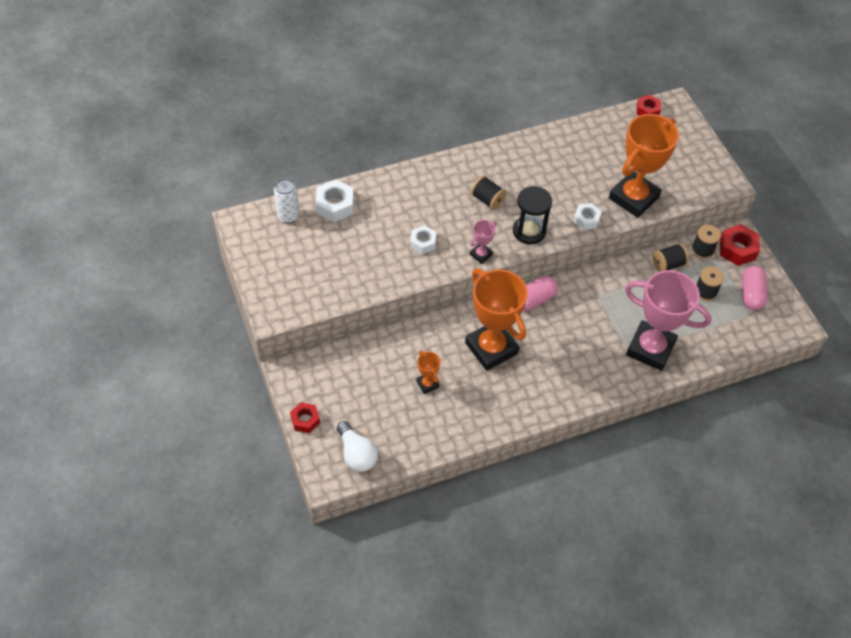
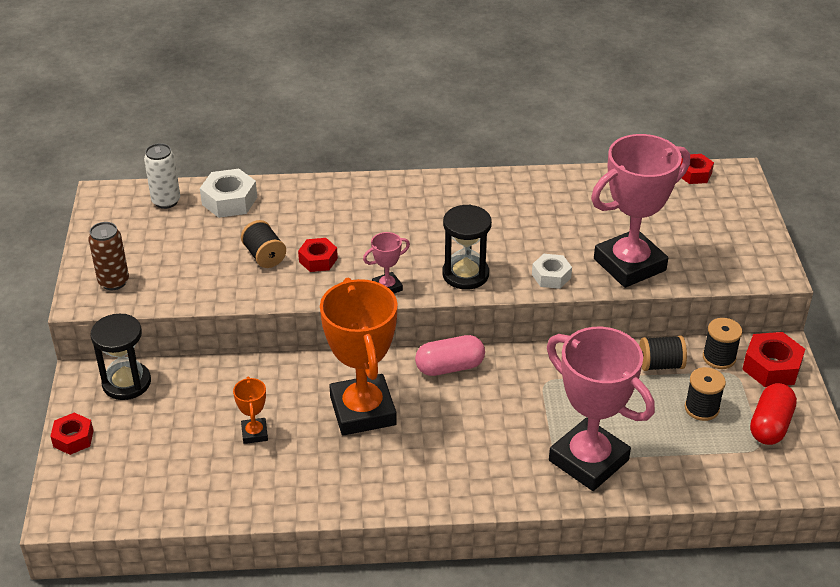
camera: 20 degrees right, 15 degrees down
(286, 295) = (114, 282): none -> brown can
(319, 367) = (126, 383): none -> black hourglass
(357, 454) = (116, 494): white light bulb -> none
(423, 242) = (318, 260): white nut -> red nut
(487, 200) = (427, 230): black spool -> black spool (264, 256)
(633, 198) = (629, 265): orange trophy -> pink trophy
(751, 294) = (770, 425): pink capsule -> red capsule

